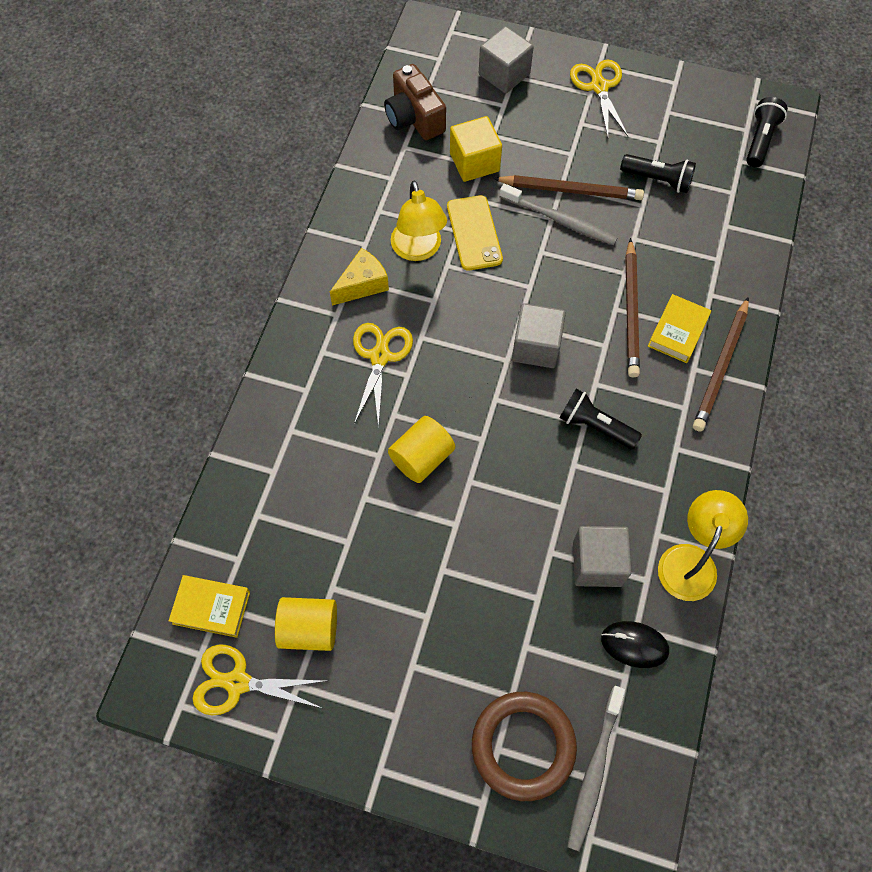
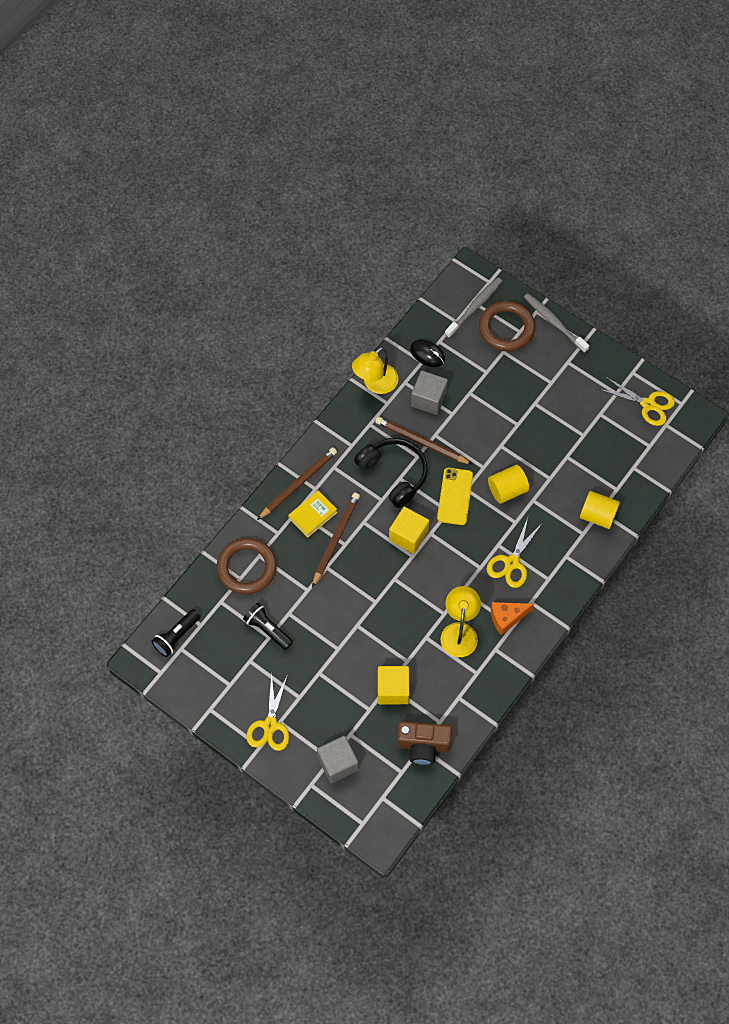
camera: 160 degrees left, 0 degrees up
(211, 607) = (654, 446): yellow book -> none
(309, 629) = (602, 418): yellow cylinder -> yellow cylinder (597, 515)
(362, 285) = (507, 618): yellow cheese -> orange cheese
(414, 118) = (423, 745): brown camera -> brown camera turned 105 degrees clockwise
(474, 233) = (416, 631): yellow phone -> yellow phone (455, 496)
(536, 347) = (408, 536): grey cube -> yellow cube
(560, 220) = (351, 621): grey toothbrush -> grey toothbrush (554, 322)
(570, 190) = (334, 642): brown pencil -> brown pencil (421, 442)
(595, 426) = (394, 474): black flashlight -> black headphones
(725, 240) = (246, 568): none -> brown ring

